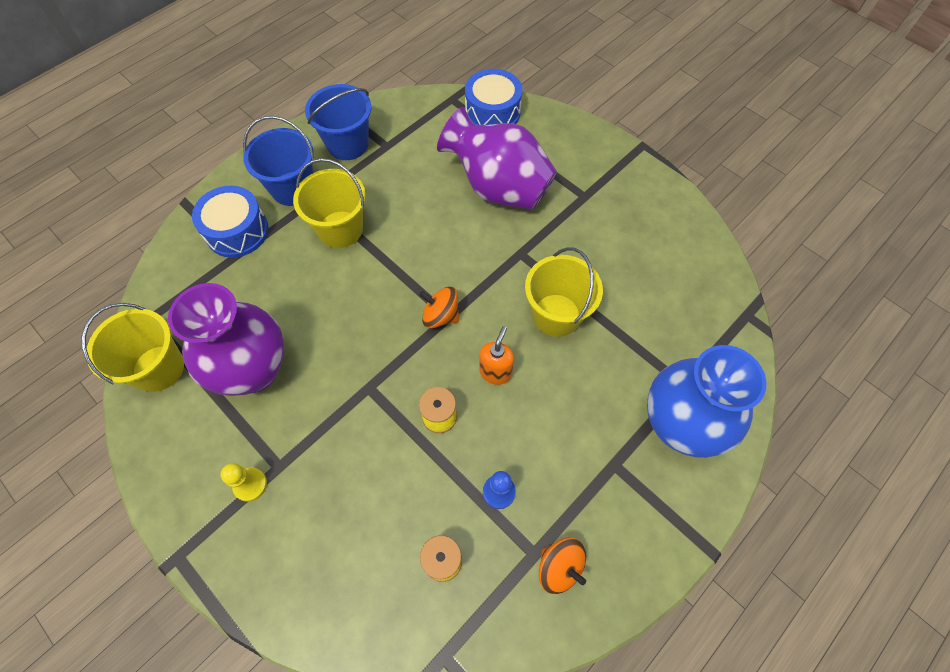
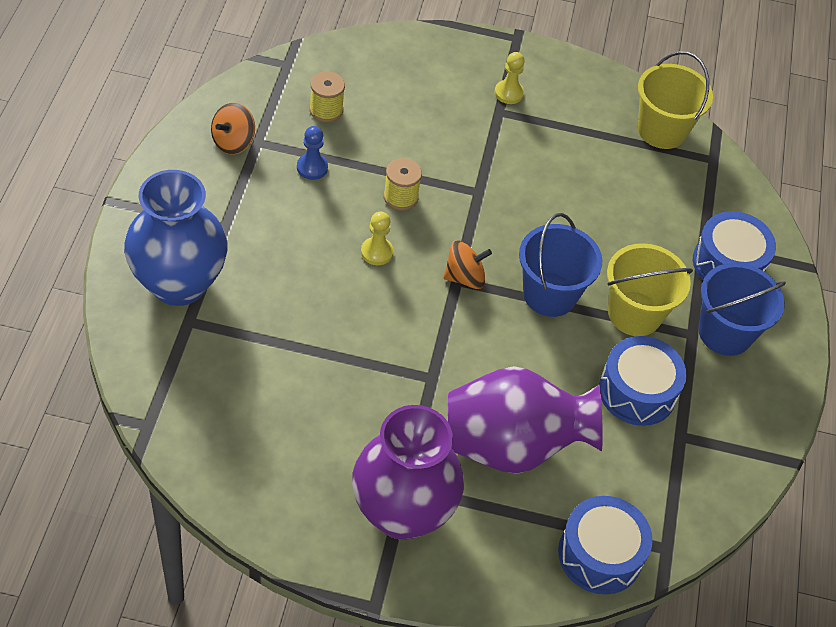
camera: 140 degrees right, 10 degrees down
(254, 370) = (585, 162): purple vase -> purple vase (402, 512)
(347, 144) = (724, 415): blue bucket -> blue bucket (549, 294)
(388, 181) = (637, 391): none -> blue drum
(495, 372) = (377, 252): orange soap dispenser -> yellow pawn
(556, 315) = (353, 330): yellow bucket -> none
(559, 567) = (233, 142): orange spinning top -> orange spinning top turned 60 degrees counterclockwise

